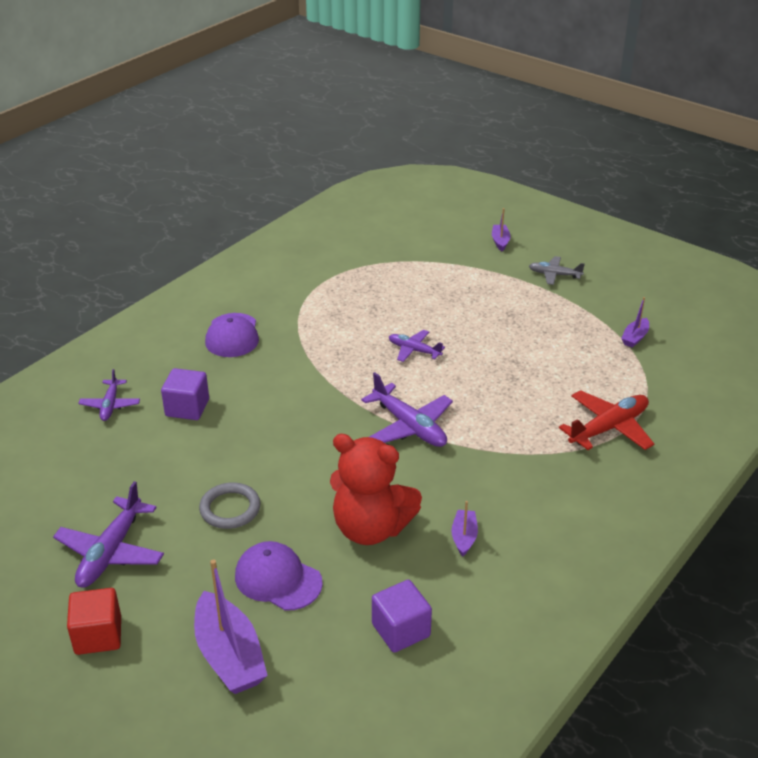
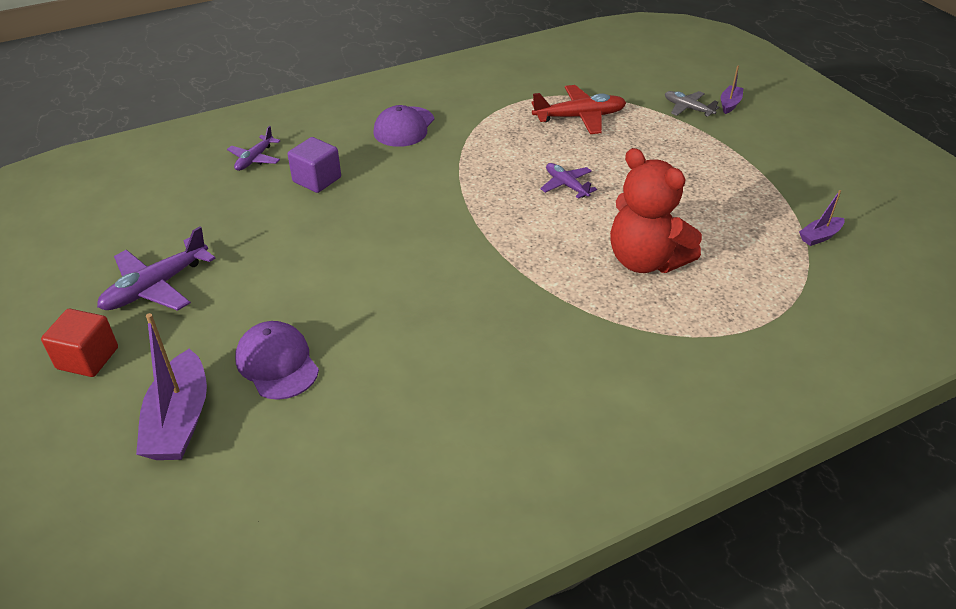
camera: 25 degrees right, 5 degrees up
(230, 509) = (285, 282): grey ring -> none
(371, 528) = (400, 344): red teddy bear -> red teddy bear (645, 260)
(401, 630) = (354, 458): purple cube -> none
(409, 426) = (510, 257): purple plane -> none
(464, 537) = (486, 386): purple boat -> none
(554, 275) = (768, 150): grey plane -> grey plane (687, 108)
(609, 428) = (725, 323): red plane -> red plane (580, 117)

